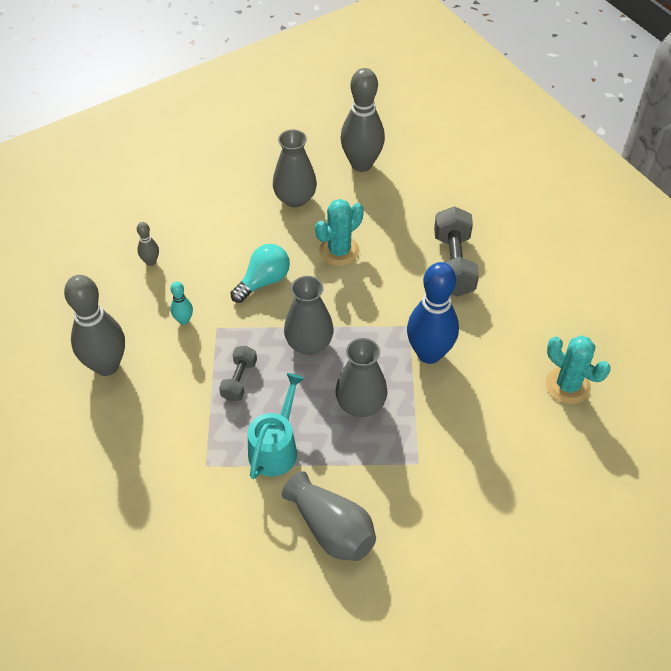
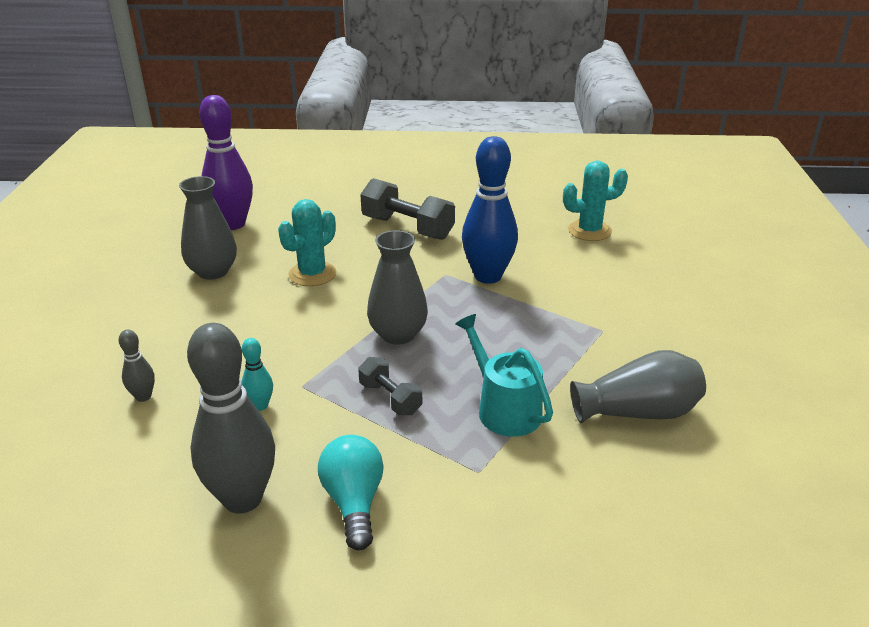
camera: 55 degrees left, 20 degrees down
(263, 281) = (285, 330): turquoise light bulb -> turquoise light bulb (354, 502)
(339, 251) = (312, 274): turquoise cactus -> turquoise cactus turned 45 degrees clockwise
(360, 404) = (504, 334): grey vase -> none
(361, 164) = (233, 224): grey bowling pin -> purple bowling pin

